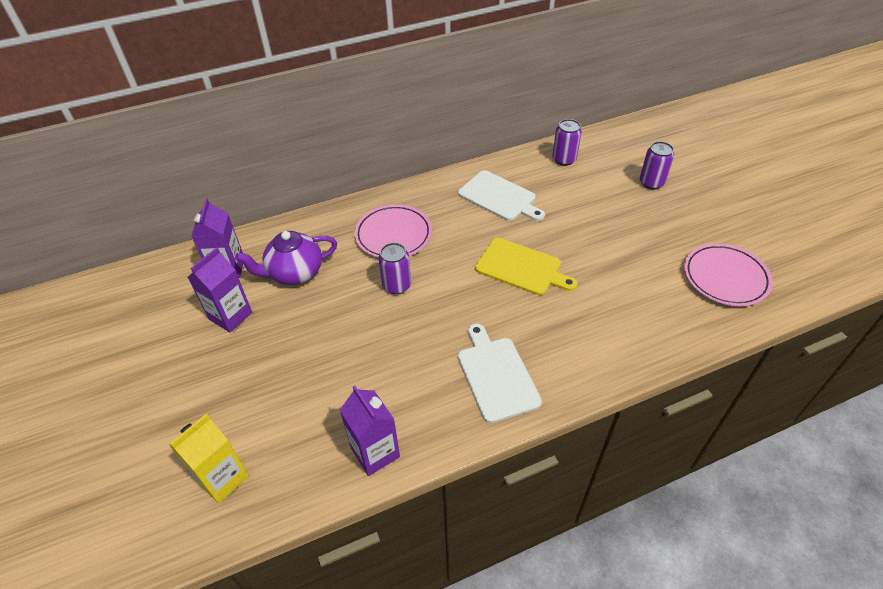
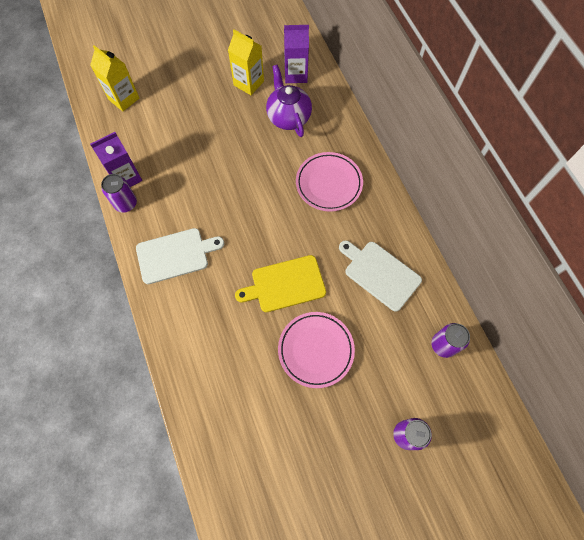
camera: 90 degrees right, 20 degrees up
(230, 316) = (248, 83): purple carton -> yellow carton
(397, 285) = (270, 187): purple can -> purple can (126, 203)
(499, 197) = (380, 274): white cutting board -> white cutting board turned 90 degrees clockwise
(521, 267) = (285, 284): yellow cutting board -> yellow cutting board turned 45 degrees clockwise
(725, 278) = (261, 474): pink plate -> pink plate (316, 350)

